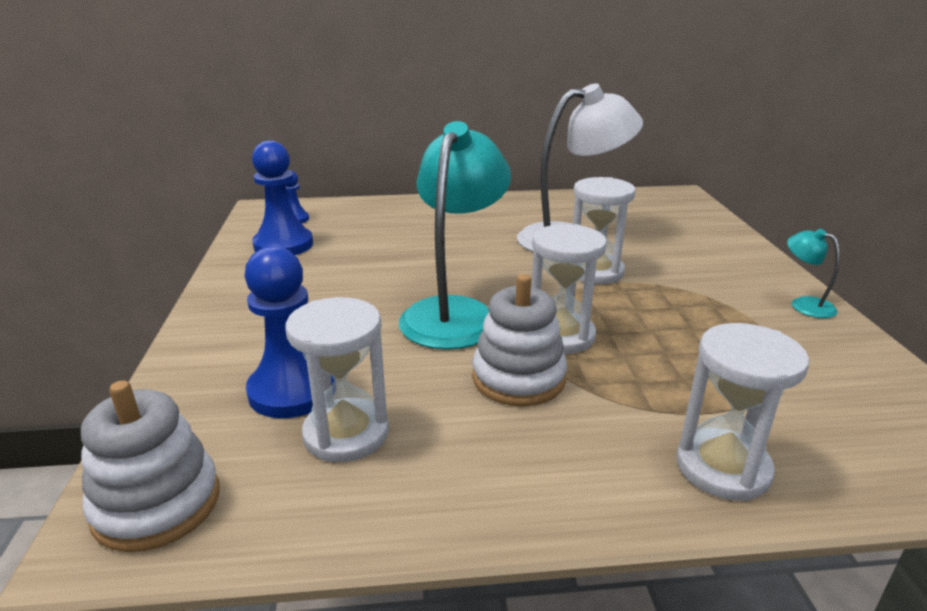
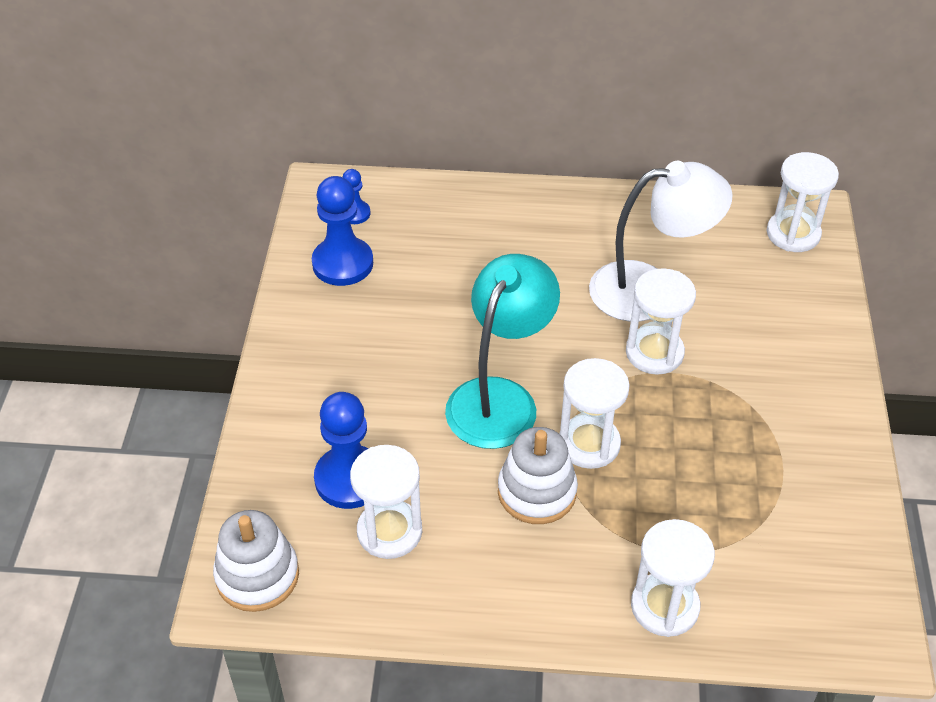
camera: 10 degrees right, 20 degrees up
(672, 204) = (793, 234): none -> white hourglass
(804, 304) = (842, 432): turquoise lamp -> none

